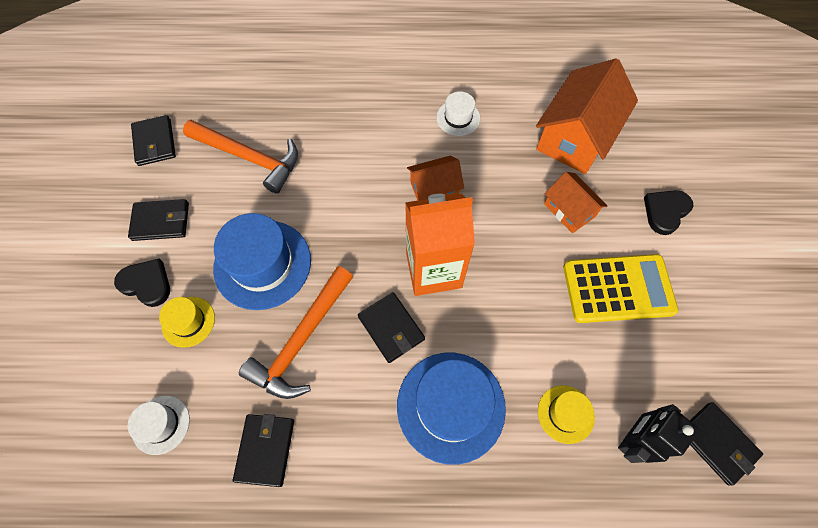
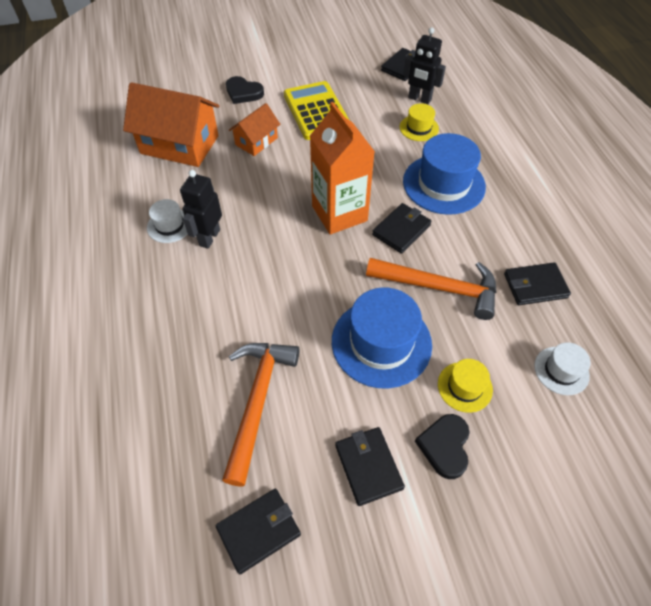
camera: 105 degrees left, 10 degrees down
(433, 147) = (209, 237): none -> black robot
(434, 189) = (257, 228): orange house -> none

